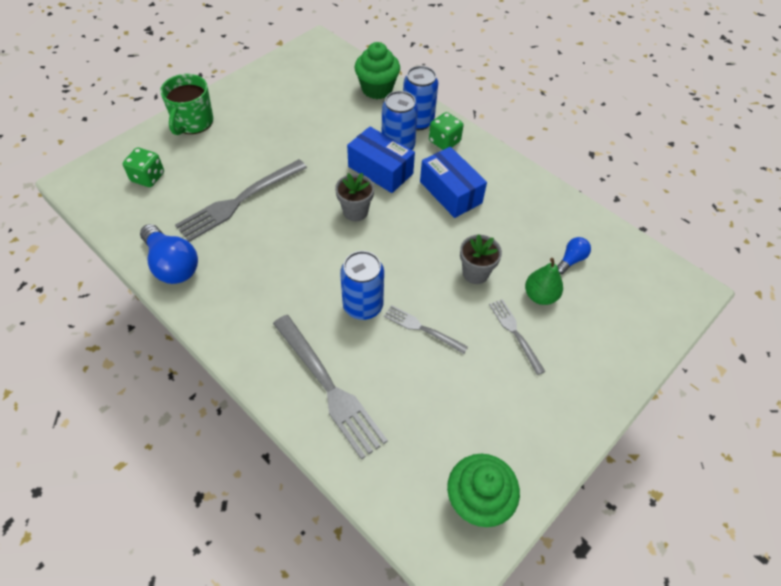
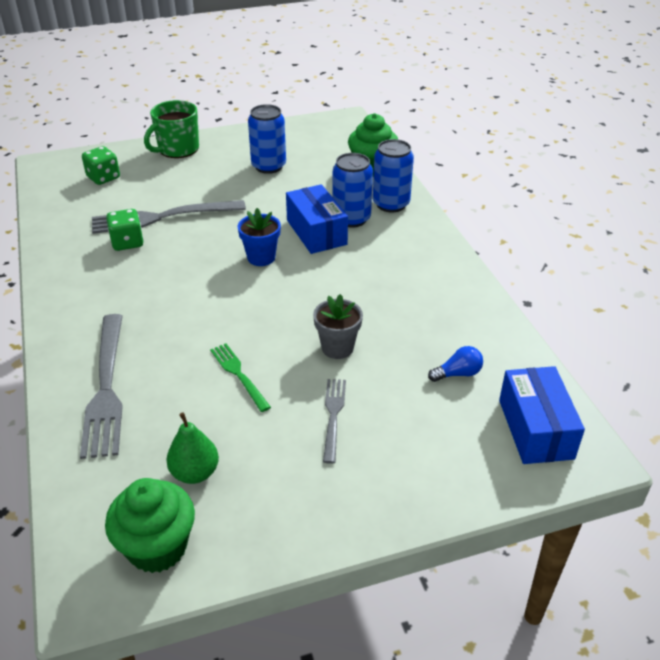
camera: 30 degrees right, 15 degrees down
(172, 265) = (63, 245): blue light bulb -> none
(355, 211) = (261, 257): grey flower pot -> blue flower pot
(363, 306) = (198, 334): blue can -> blue can (268, 166)
(421, 328) = (238, 374): grey fork -> green fork
(444, 141) = (404, 228): green dice -> green dice (127, 242)
(450, 192) = (373, 271): blue box -> blue box (535, 429)
(540, 296) = (392, 393): green pear -> green pear (195, 473)

